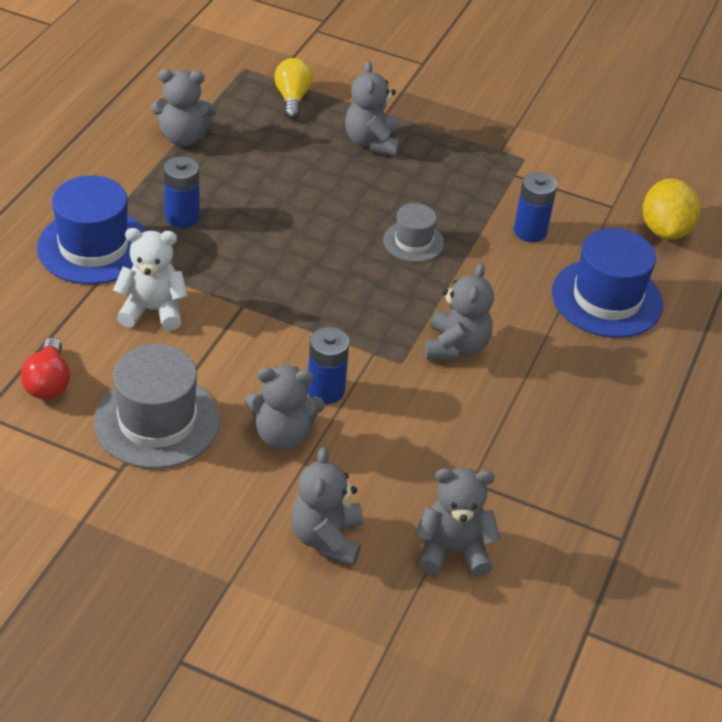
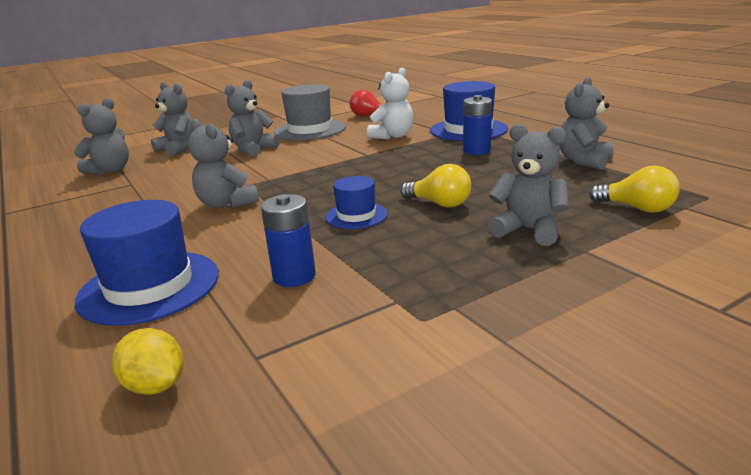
camera: 130 degrees right, 20 degrees down
(326, 390) = (263, 163): blue battery -> none
(353, 200) = (439, 204): none -> yellow light bulb
(413, 242) = (356, 215): grey hat -> blue hat
(665, 230) = (155, 386): yellow lemon -> yellow lemon, size x0.66

